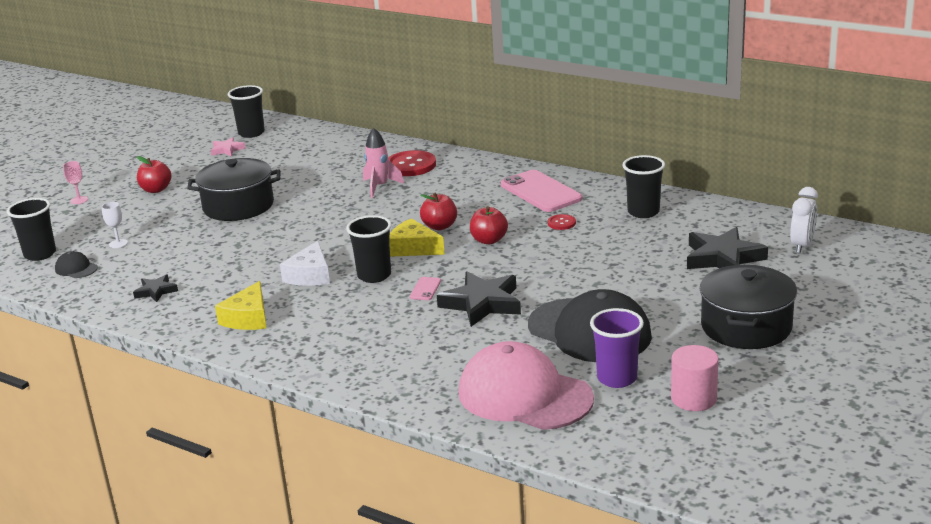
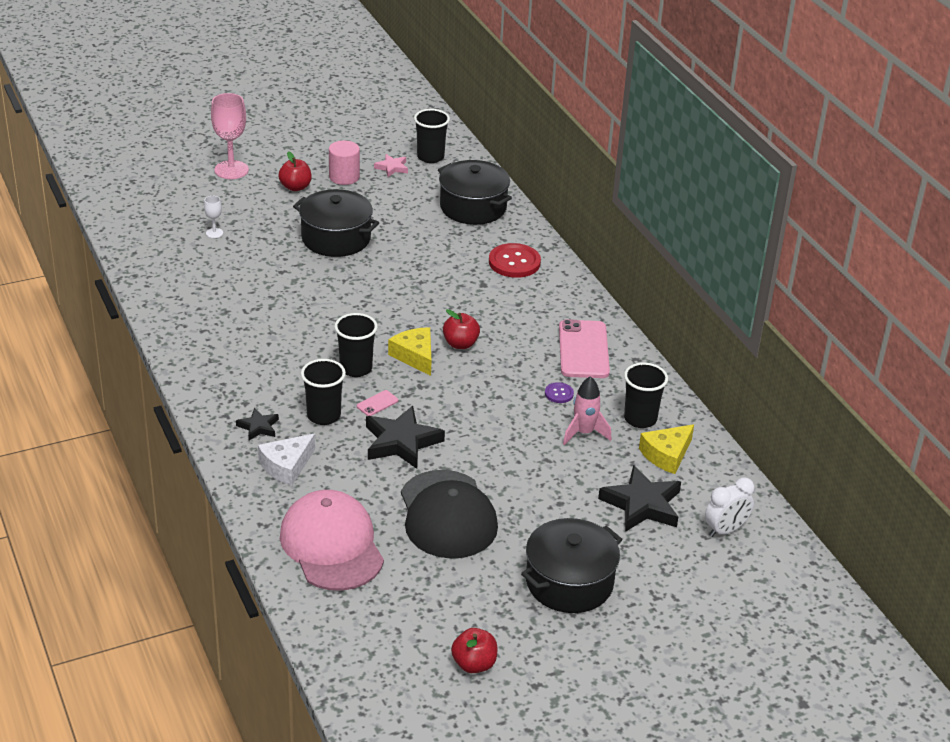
camera: 30 degrees right, 10 degrees up
(40, 254) = (153, 215): black cup -> black cup (323, 416)
(76, 268) = (163, 244): black cap -> none
(79, 200) = (231, 170): pink goblet -> pink goblet, size x2.09
(156, 291) = (193, 298): black star -> black star (258, 427)
(248, 318) = (227, 360): yellow cheese -> yellow cheese (666, 455)
(310, 275) = (311, 342): white cheese -> white cheese (286, 466)
(330, 148) = (473, 207): none -> black pot
(379, 187) = (463, 274): pink rocket -> pink rocket (584, 433)
(489, 240) = (481, 380): red apple -> red apple (474, 664)
(561, 223) = (559, 394): red button -> purple button
(617, 378) = (413, 570): purple cup -> none
(693, 398) = (444, 622): pink cylinder -> pink cylinder (344, 177)

